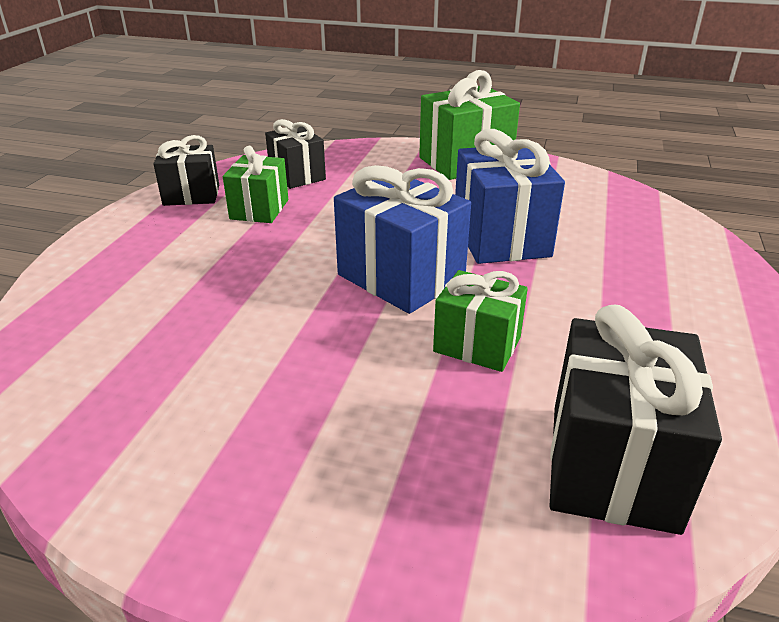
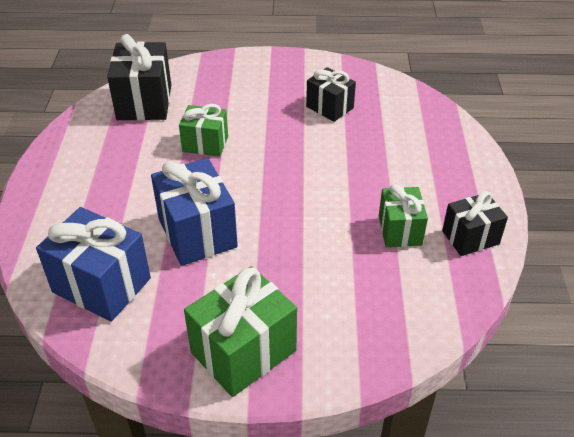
camera: 165 degrees right, 10 degrees up
(297, 176) = (402, 287): black gift -> black gift (329, 107)
(400, 277) = (261, 181): blue gift -> blue gift (102, 285)

